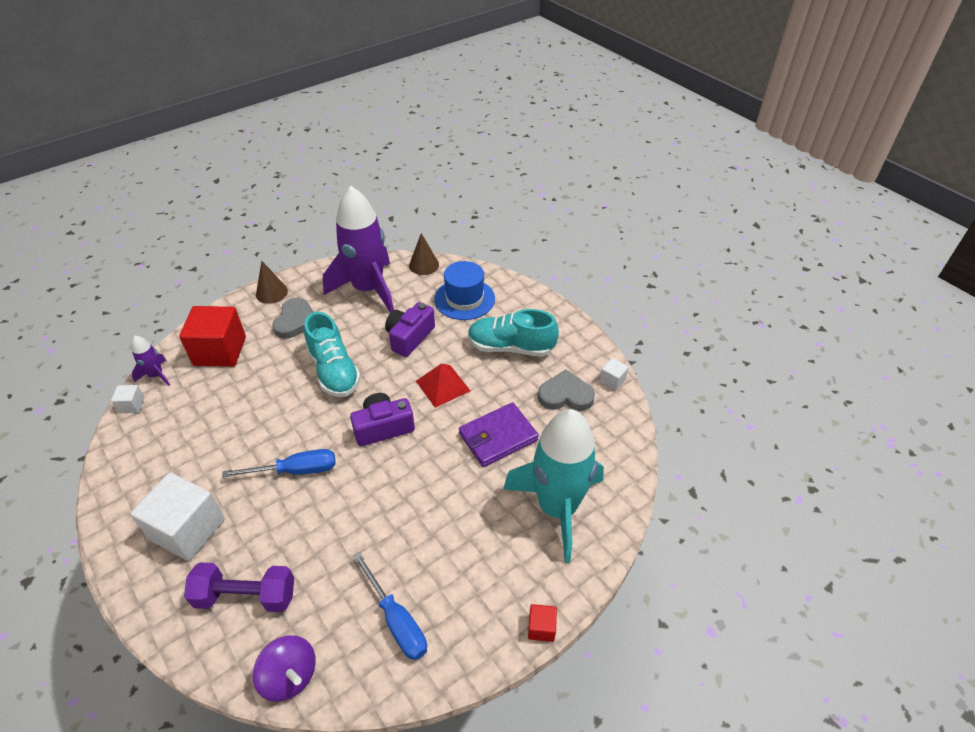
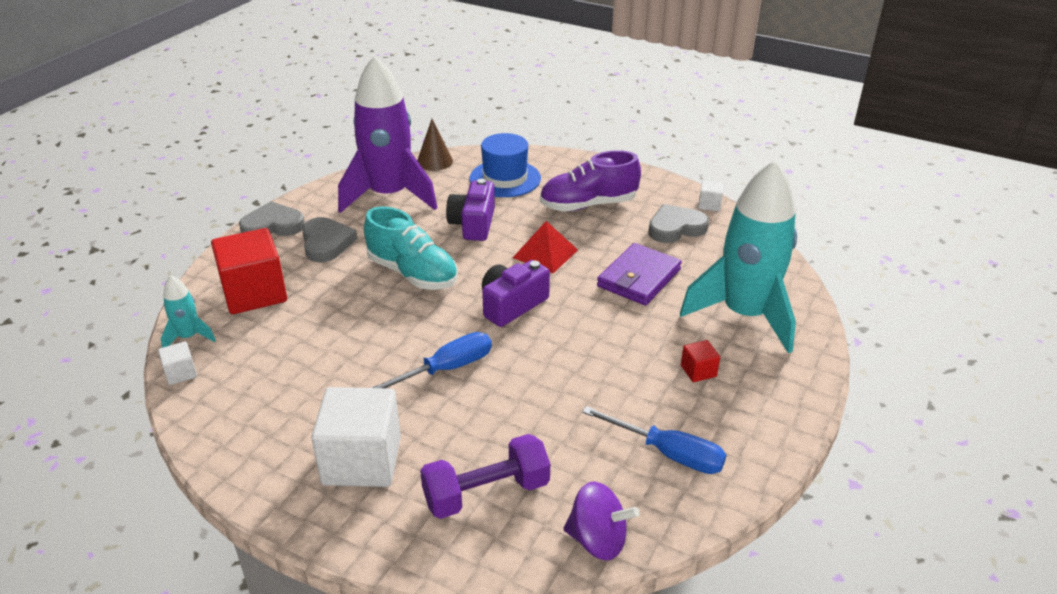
camera: 25 degrees left, 10 degrees down
(156, 375) = (189, 337): purple rocket -> turquoise rocket
(271, 292) = (273, 226): brown cone -> grey heart
(511, 347) = (588, 205): turquoise shoe -> purple shoe
(541, 628) = (810, 408): red cube -> red cube (698, 371)

